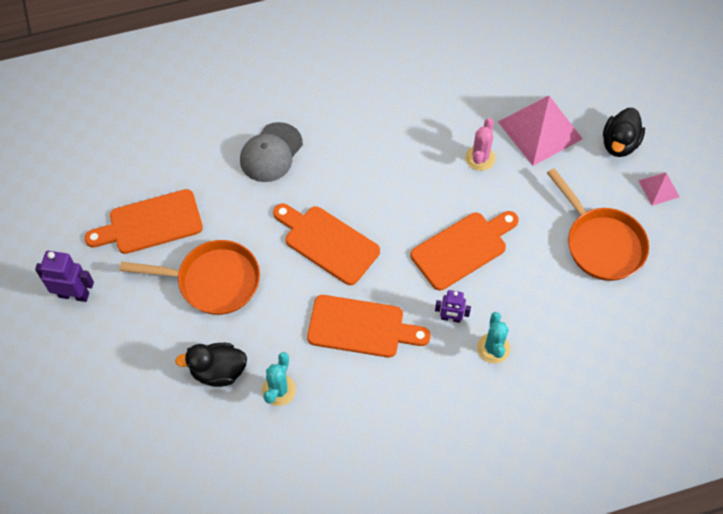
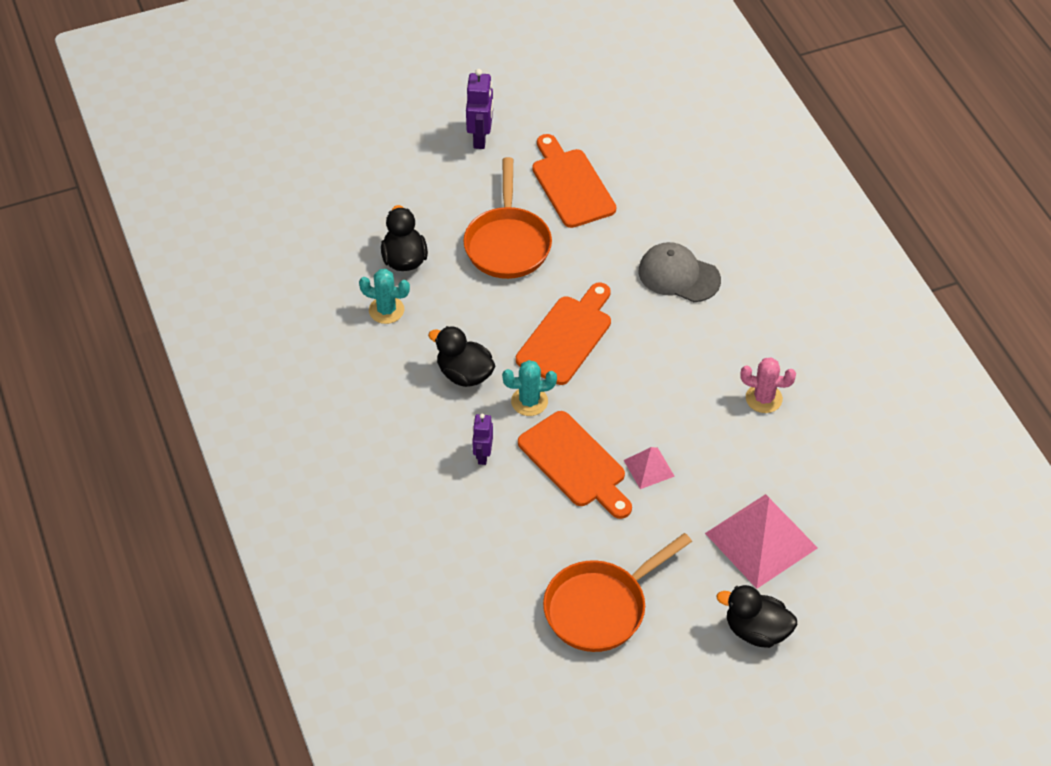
camera: 85 degrees right, 10 degrees down
(361, 327) = (464, 374): orange cutting board -> black duck
(480, 158) = (706, 477): pink cactus -> pink cactus (764, 398)
(493, 348) = (448, 497): turquoise cactus -> turquoise cactus (529, 401)
(659, 188) = (693, 675): pink pyramid -> pink pyramid (649, 468)

